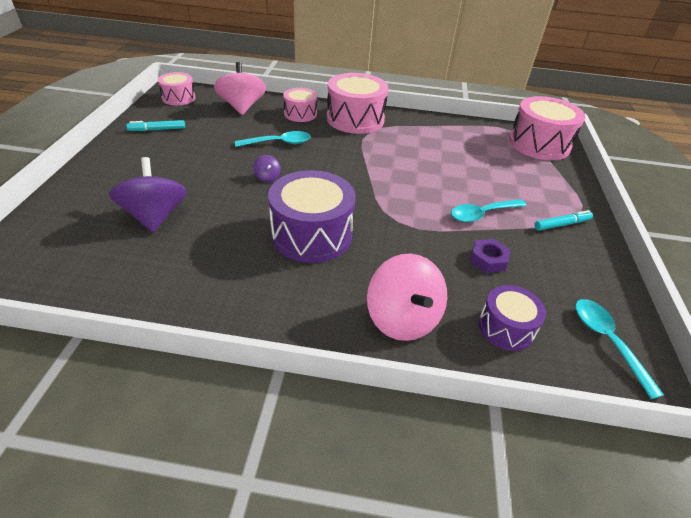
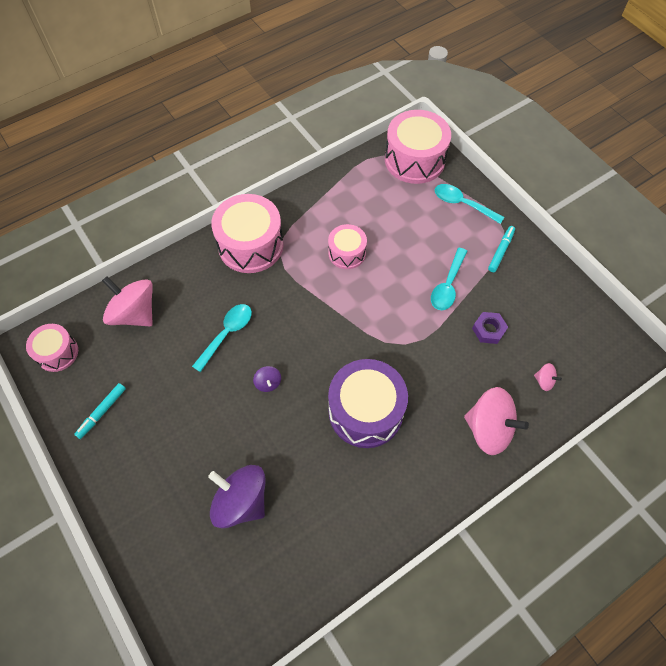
camera: 40 degrees left, 20 degrees up
(267, 177) = (268, 383): purple spinning top -> purple spinning top turned 45 degrees clockwise
(300, 114) = (197, 278): pink drum -> pink drum (347, 253)
(506, 328) = (544, 381): purple drum -> pink spinning top
(607, 341) = (596, 341): turquoise spoon -> turquoise spoon (462, 204)

